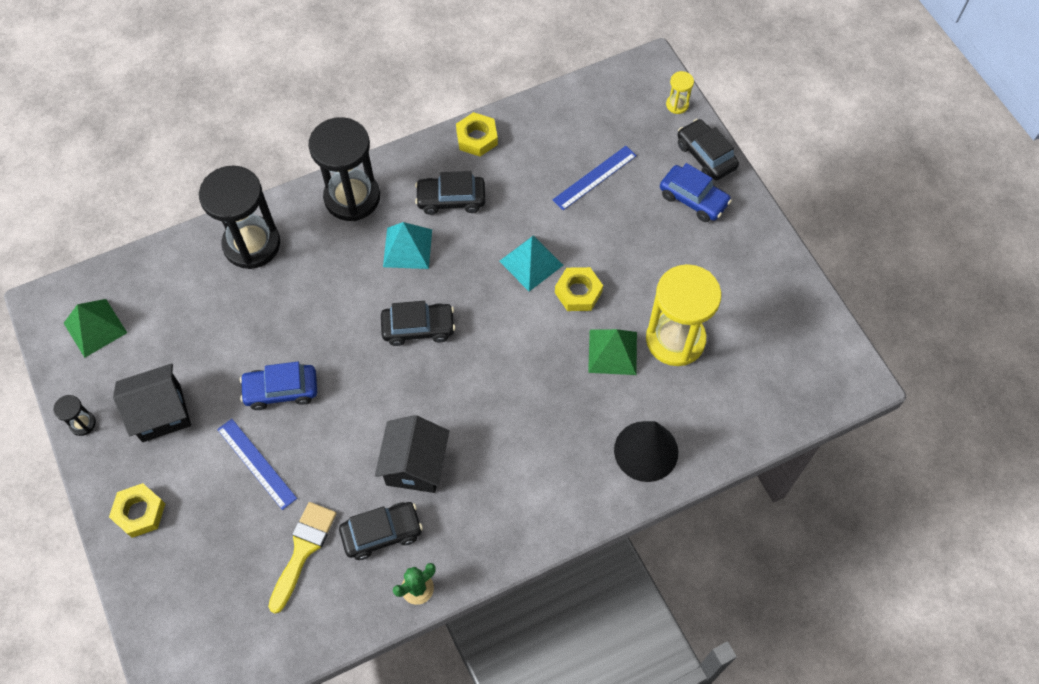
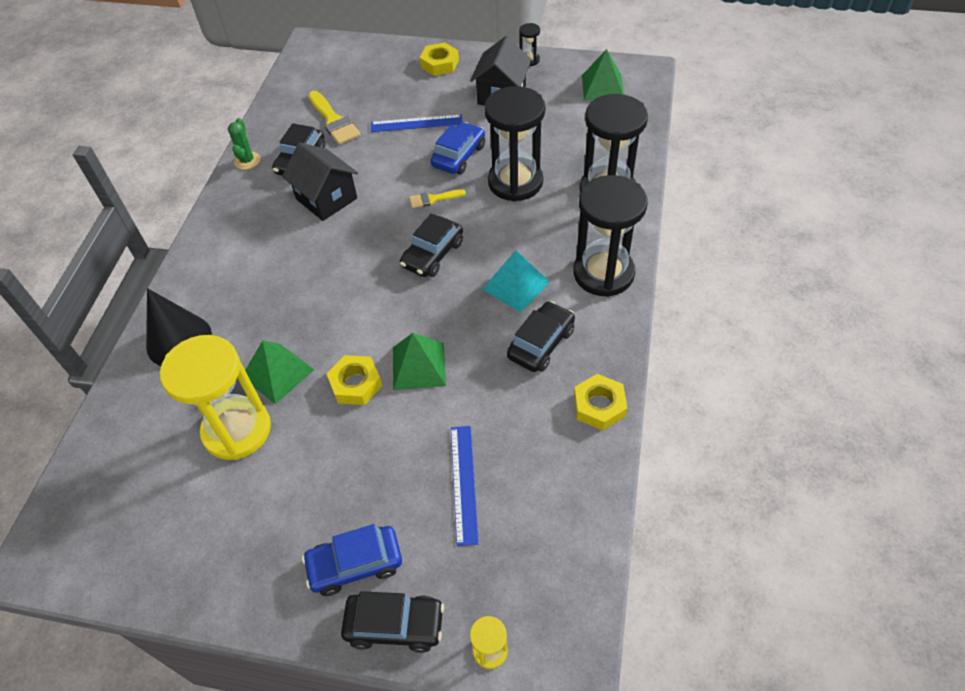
camera: 130 degrees right, 10 degrees down
(287, 320) = (515, 182): none -> black hourglass
(353, 373) = (433, 199): none -> yellow brush
(531, 263) = (419, 366): turquoise pyramid -> green pyramid

